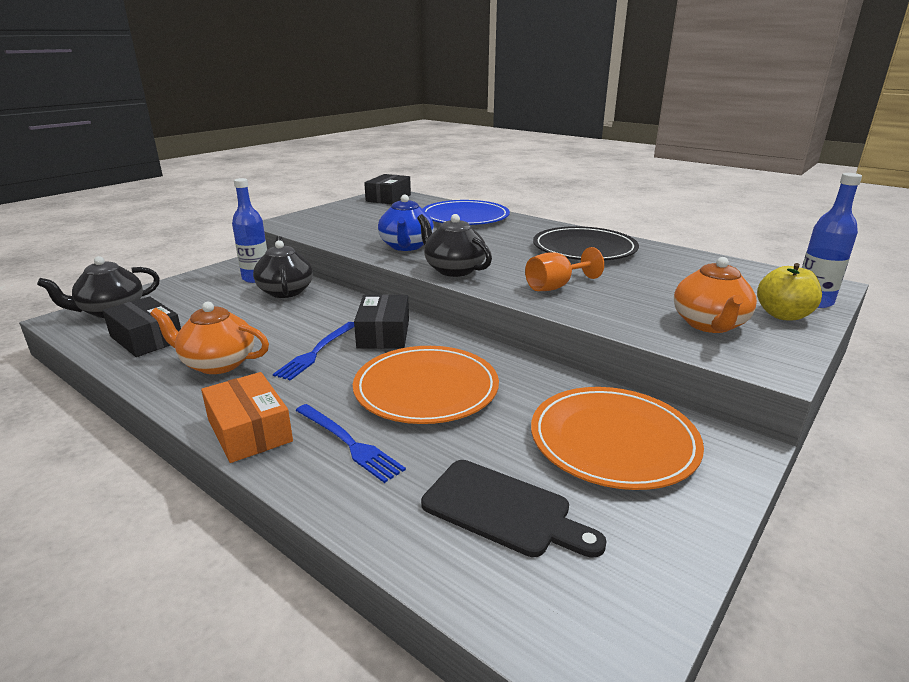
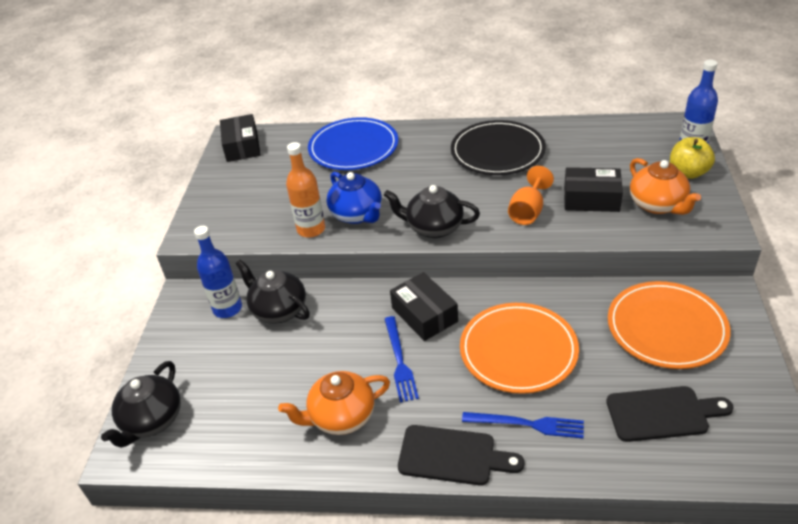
camera: 30 degrees left, 15 degrees up
(146, 338) = (240, 429): black box -> black box (591, 199)
(249, 430) = (452, 456): orange box -> black cutting board
(360, 243) = (311, 229): none -> orange bottle

